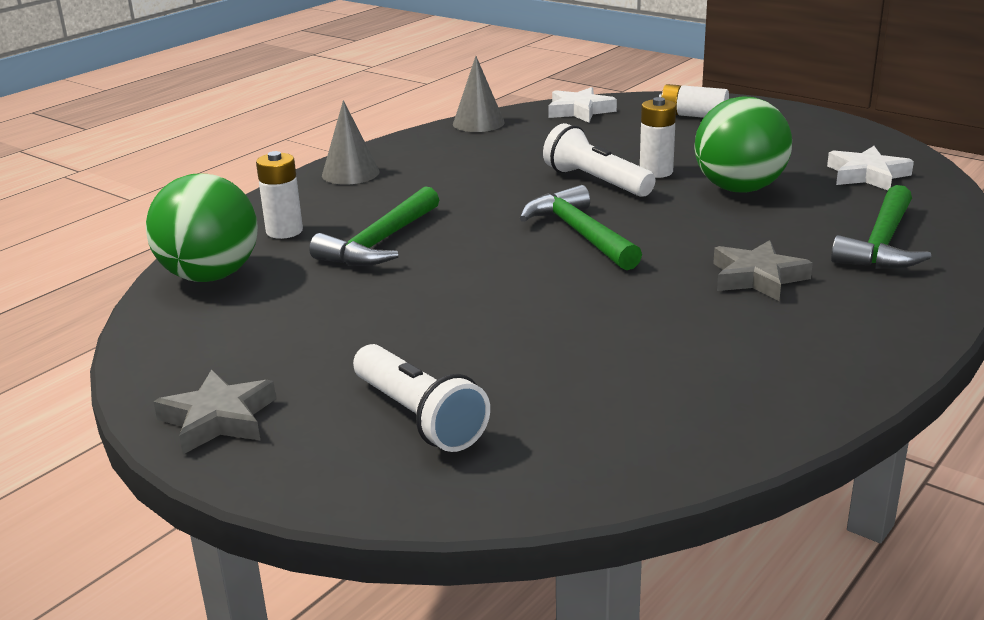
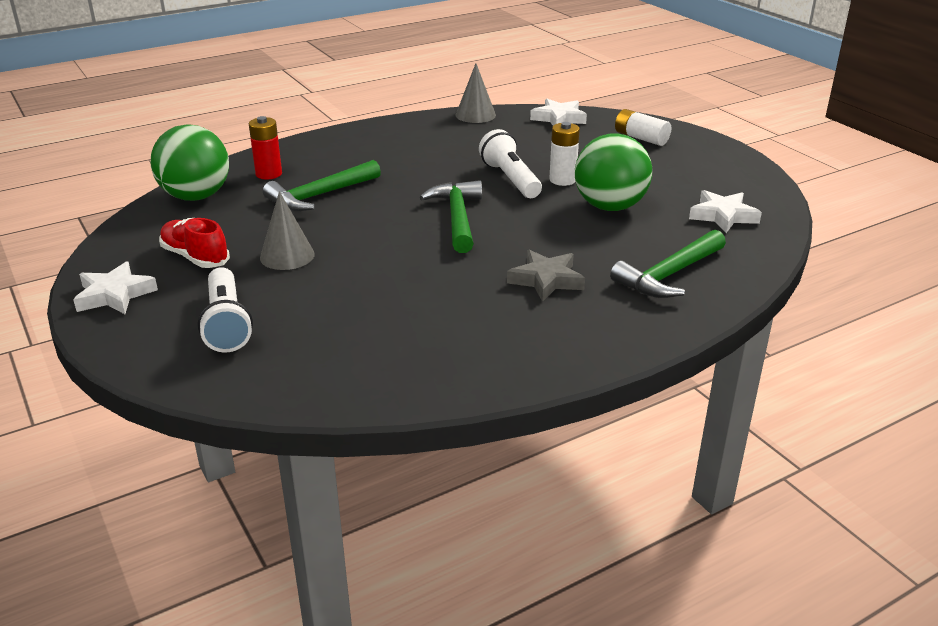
camera: 20 degrees right, 5 degrees up
(218, 419) = (114, 295): grey star -> white star
(284, 231) = (268, 174): white battery -> red battery
(287, 347) = (195, 257): none -> red shoe
(350, 173) = (350, 138): grey cone -> grey cone (287, 256)

